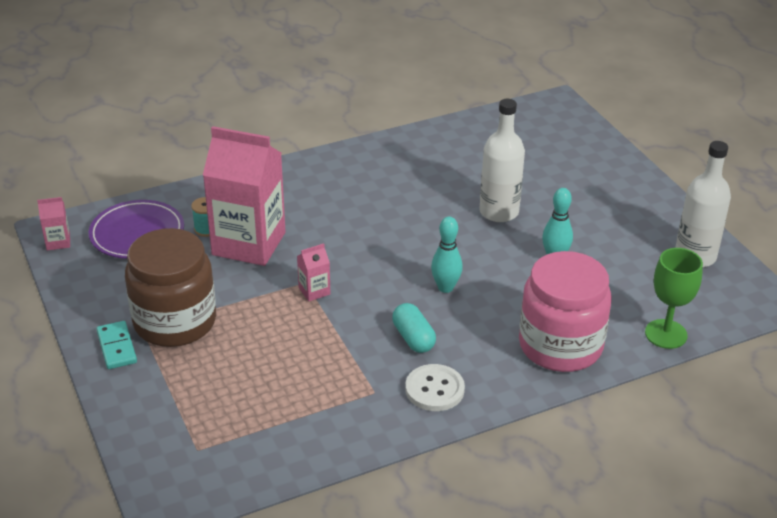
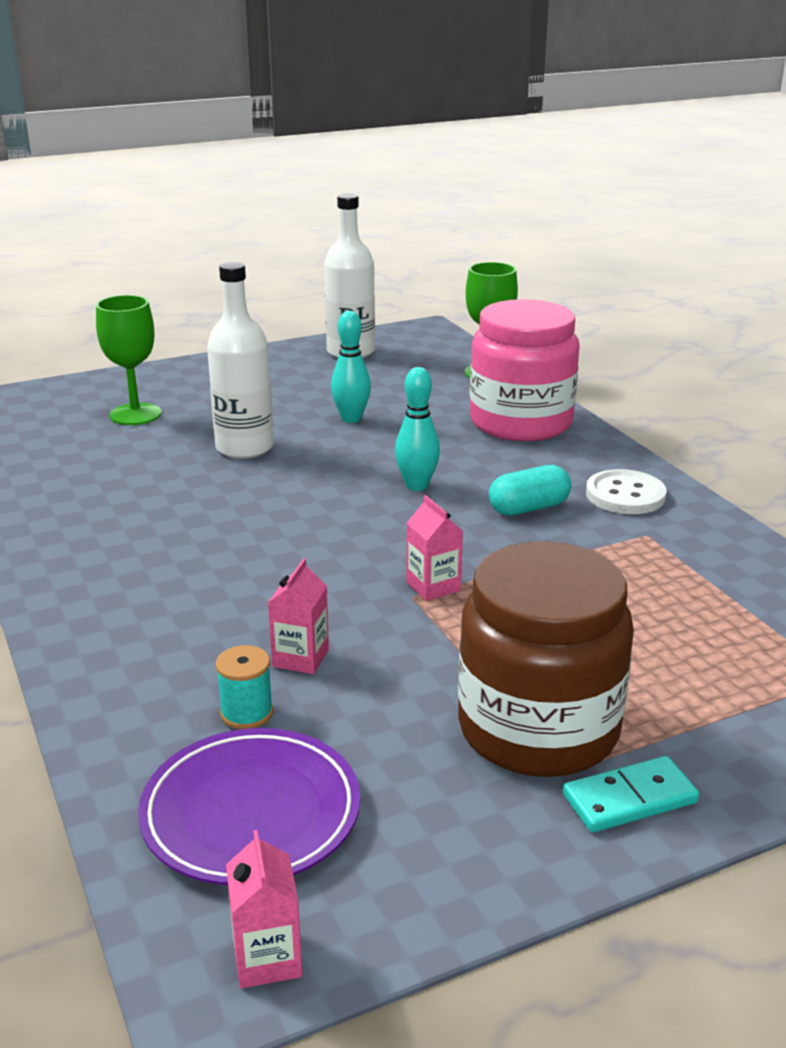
camera: 90 degrees left, 10 degrees down
(249, 243) = (300, 658): pink carton -> pink carton, size x0.40
(547, 163) = (135, 414): none -> green goblet

